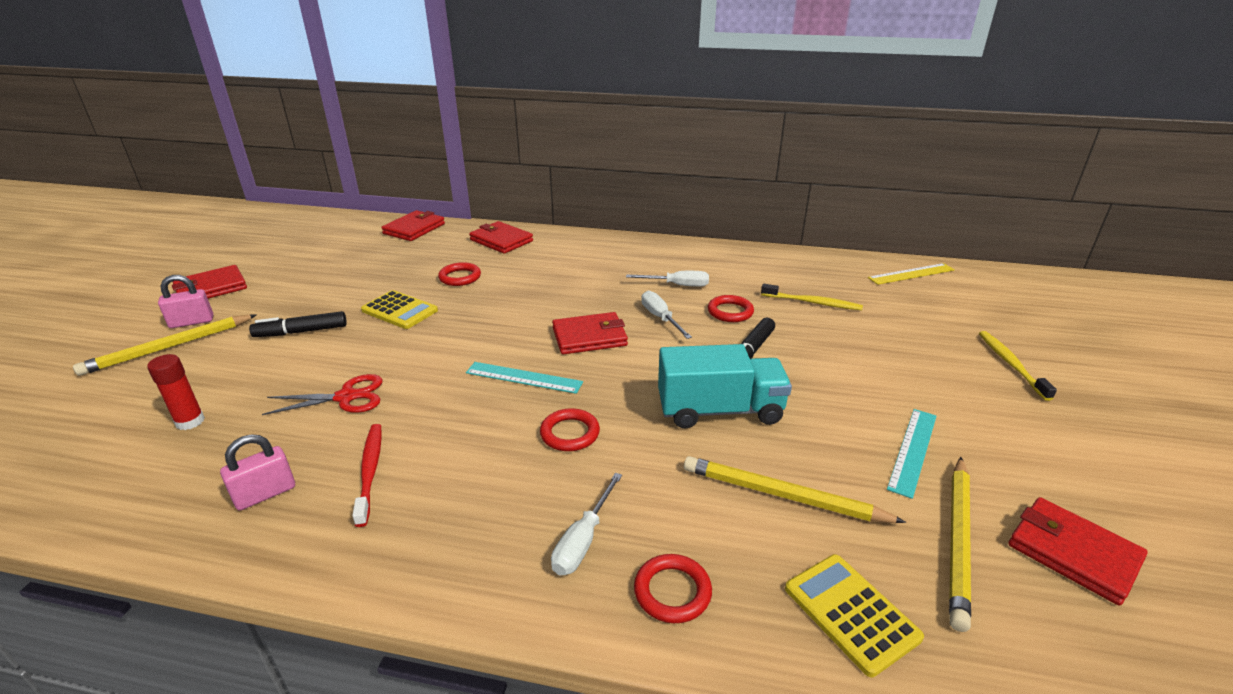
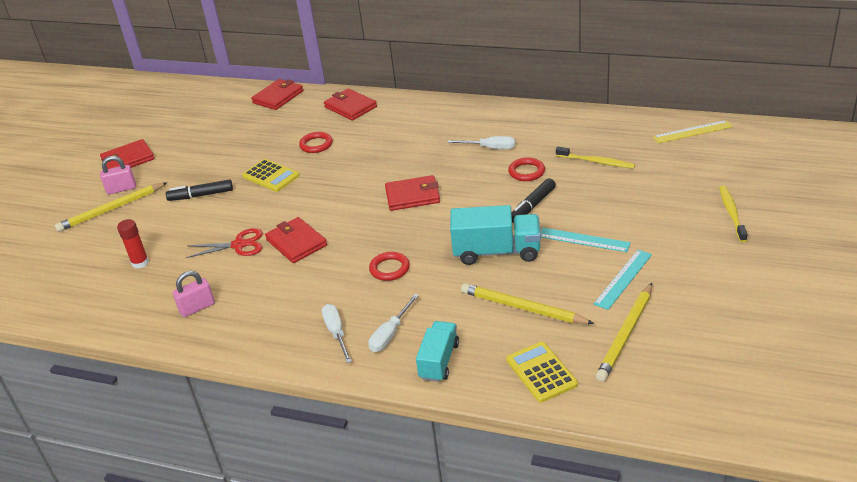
camera: 10 degrees right, 5 degrees up
(370, 471) = (259, 294): red toothbrush -> none
(524, 377) = (361, 229): turquoise ruler -> turquoise ruler (583, 240)
(660, 318) = (470, 178): white screwdriver -> white screwdriver (336, 333)
(672, 591) = (439, 361): red ring -> turquoise truck
(1072, 552) = (696, 341): red wallet -> red wallet (296, 242)

